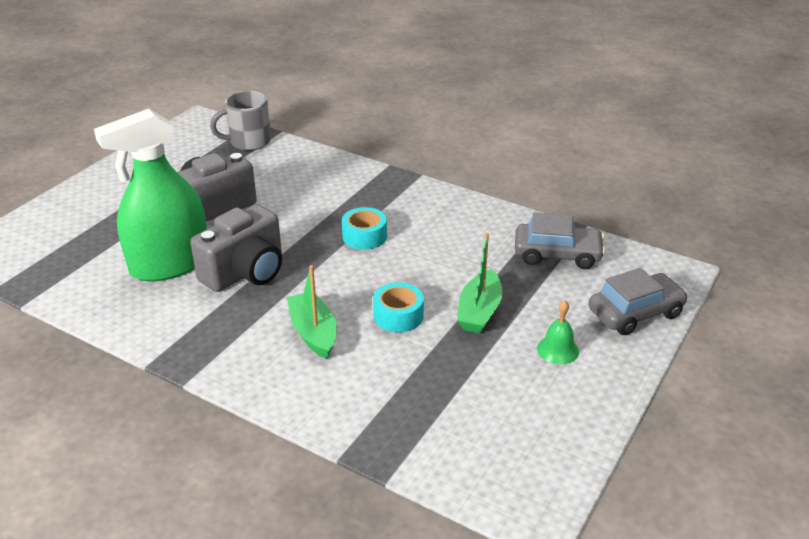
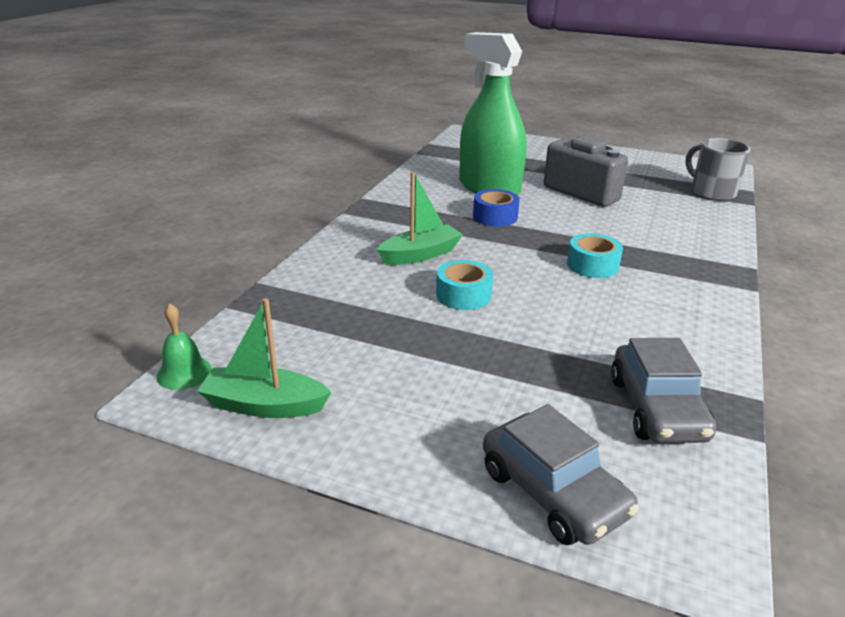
camera: 80 degrees right, 5 degrees down
(246, 272) = (495, 216): grey camera -> blue tape
(479, 311) = (492, 346): green boat -> green boat (264, 405)
(557, 350) = (439, 410): green bell -> green bell (184, 373)

